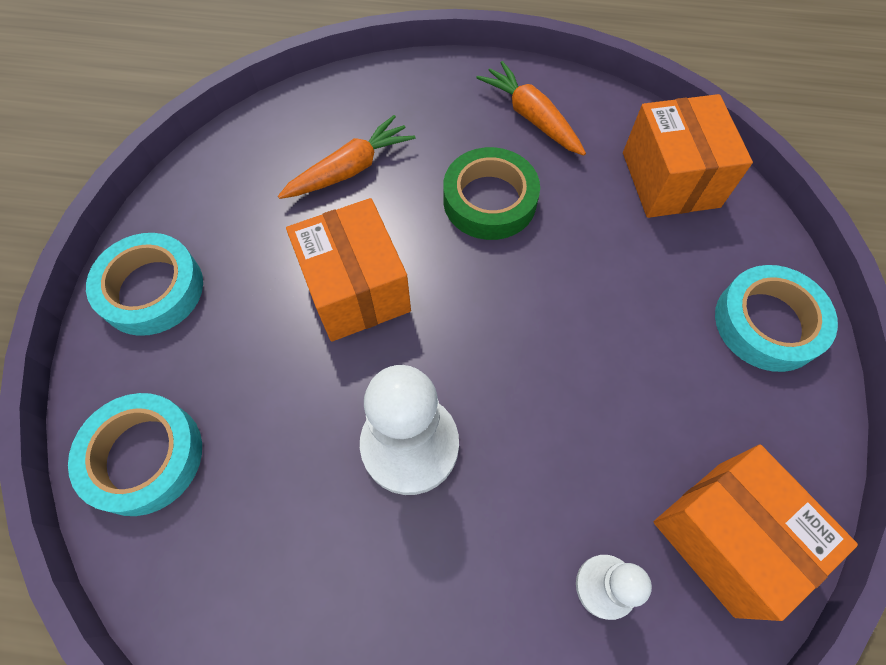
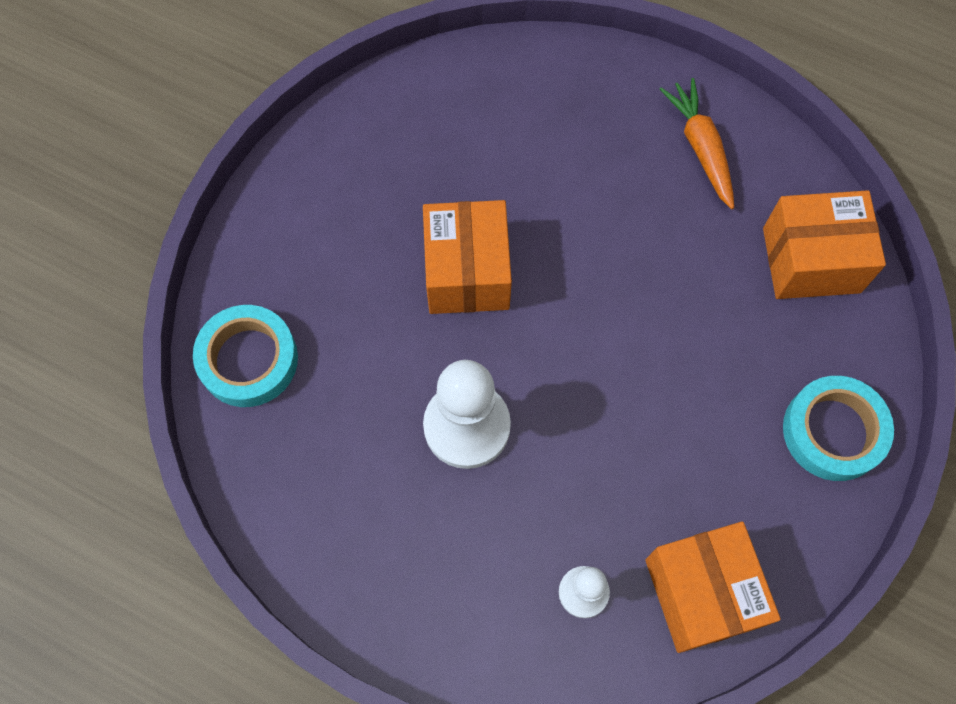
camera: 20 degrees right, 5 degrees up
(152, 289) = (288, 213): turquoise tape -> none
(350, 169) = (501, 149): orange carrot -> none
(489, 200) = (623, 224): green tape -> none
(670, 179) = (811, 260): orange box -> orange box turned 75 degrees clockwise

